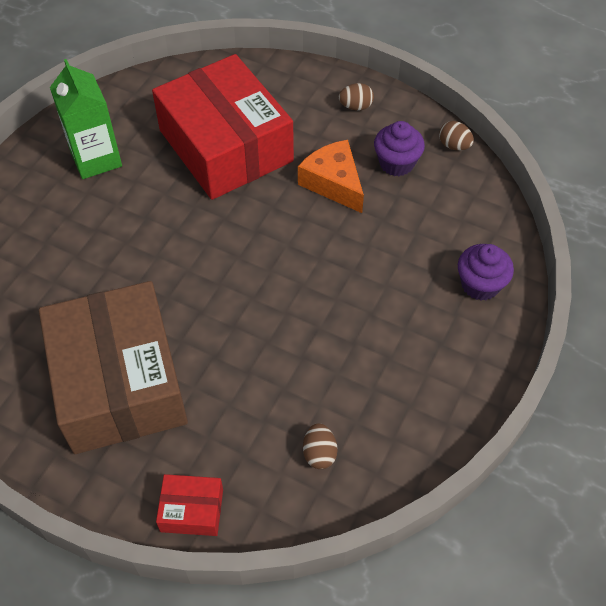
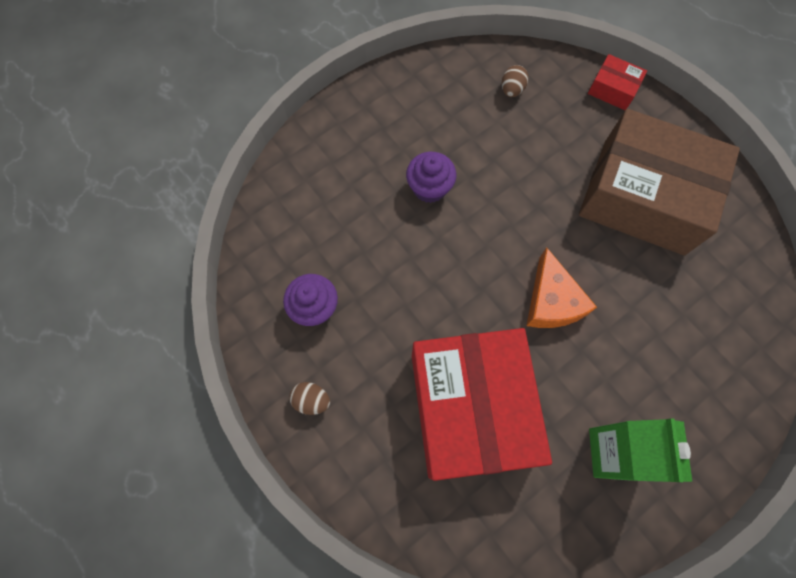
camera: 155 degrees left, 15 degrees up
(119, 382) = (643, 197): brown box -> brown box turned 75 degrees counterclockwise
(333, 183) = (386, 311): orange cheese -> orange cheese (551, 301)
(454, 145) = (248, 303): brown egg -> none
(480, 284) = (322, 159): purple cupcake -> purple cupcake (429, 188)

